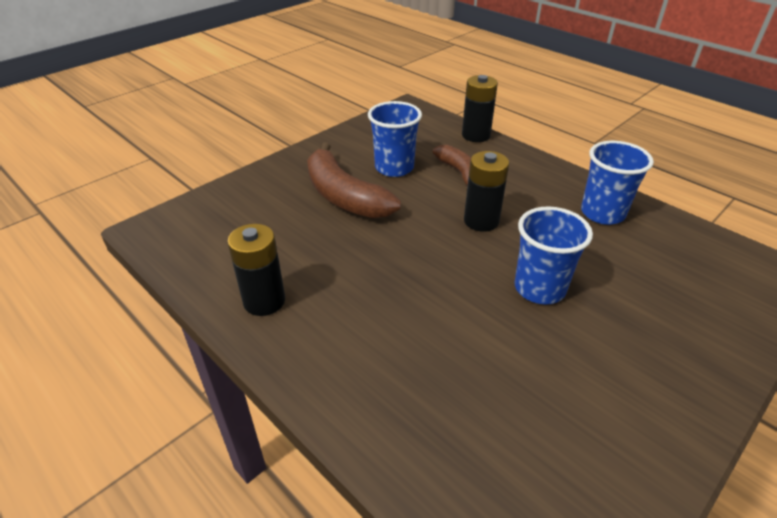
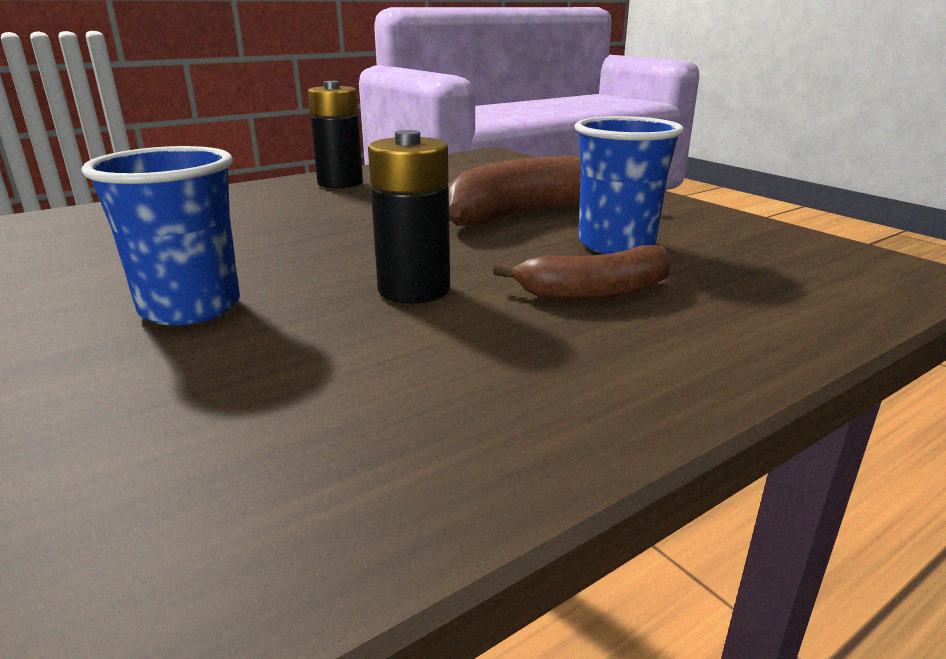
camera: 100 degrees right, 15 degrees down
(476, 135) = (799, 331): black battery -> none
(602, 213) = (353, 444): blue cup -> none

